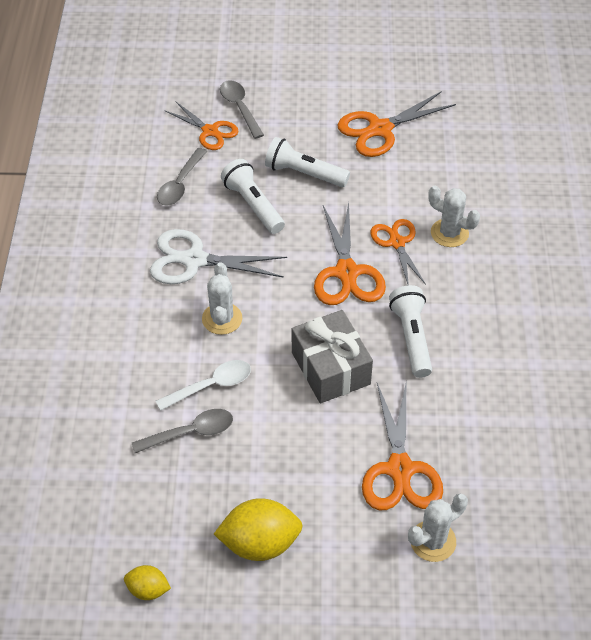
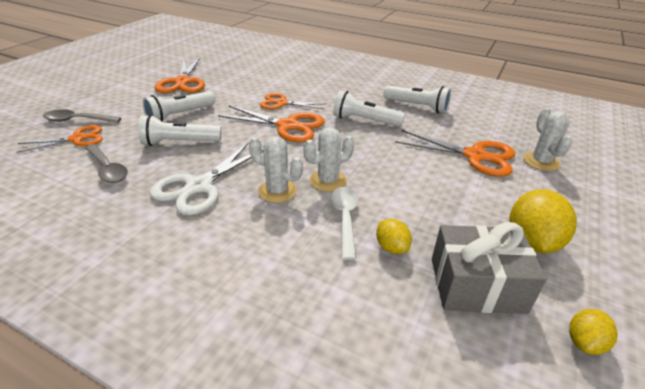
camera: 65 degrees left, 15 degrees down
(191, 432) = (391, 247): grey spoon -> yellow lemon
(330, 368) = (368, 156): grey gift -> grey gift (477, 285)
(449, 233) = (292, 87): white cactus -> white cactus (328, 181)
(493, 380) = (417, 106): none -> white flashlight

